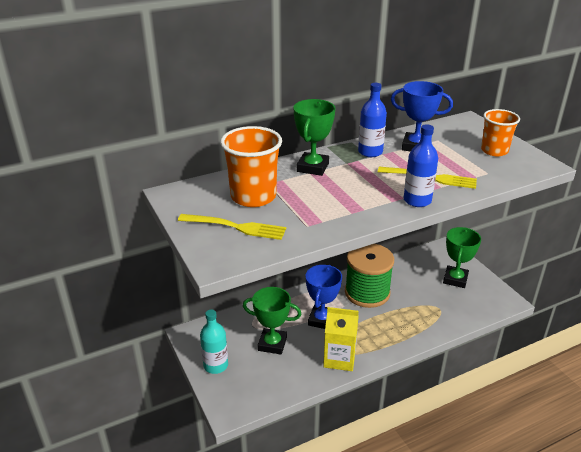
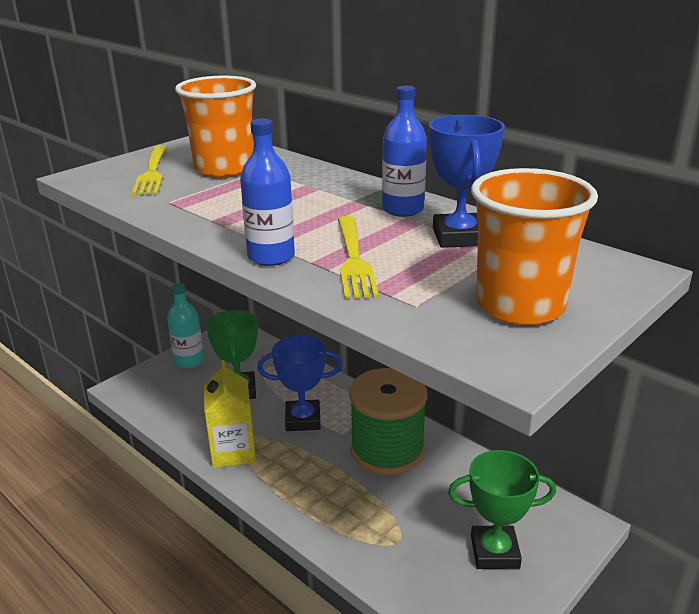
camera: 70 degrees right, 5 degrees down
(312, 167) = (322, 184): green trophy -> none
(494, 151) = (520, 306): orange cup -> orange cup, size x1.50

